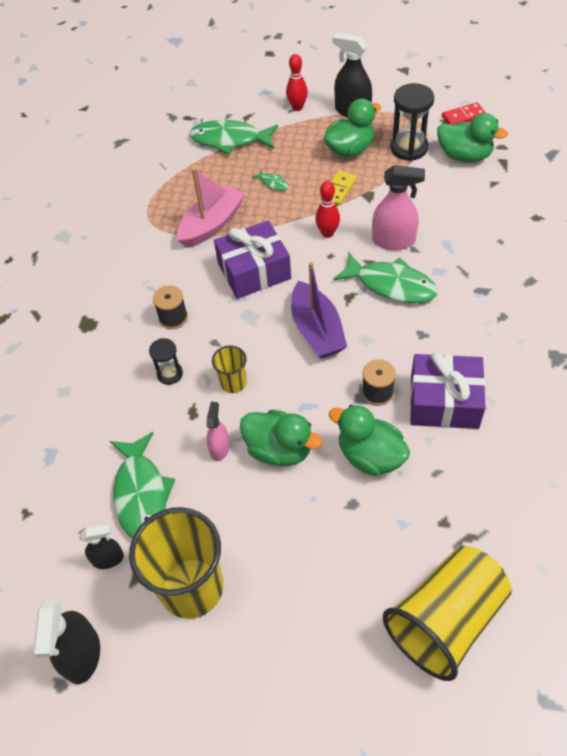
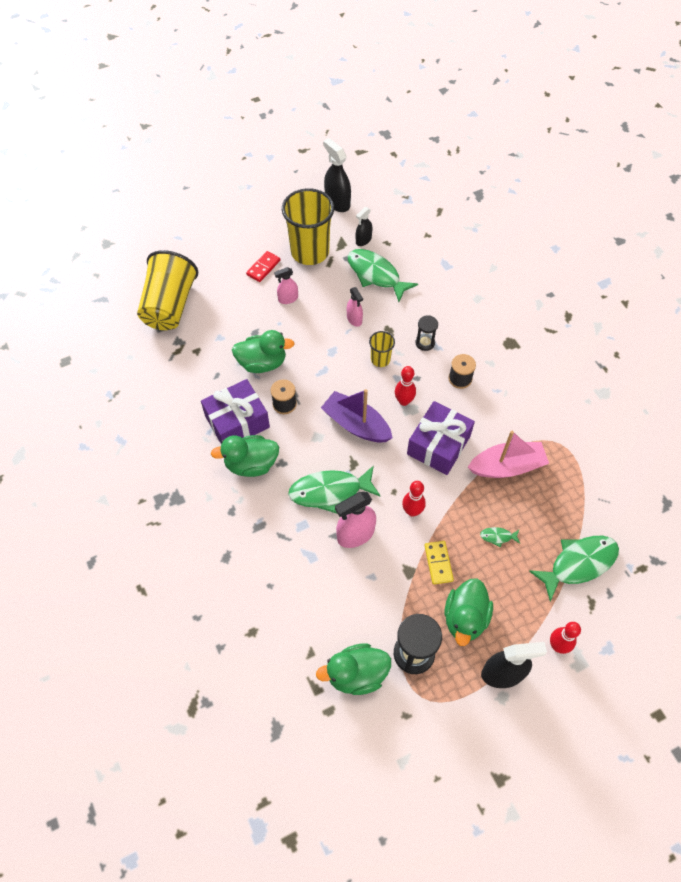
camera: 140 degrees right, 5 degrees up
(212, 224) = (507, 466): pink boat -> pink boat turned 105 degrees counterclockwise
(249, 327) = (404, 401): none -> red bowling pin
(277, 528) = (288, 299): none -> pink spray bottle
(279, 449) = (319, 337): green duck -> green duck (251, 464)
(463, 116) = (390, 735): red domino -> red domino (263, 268)

